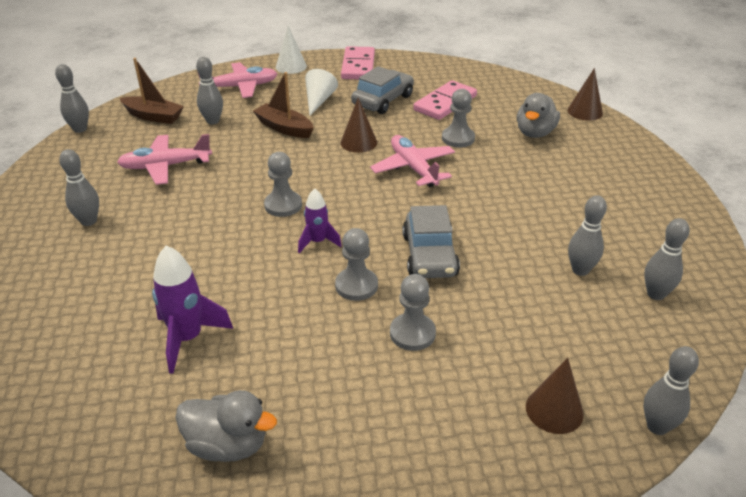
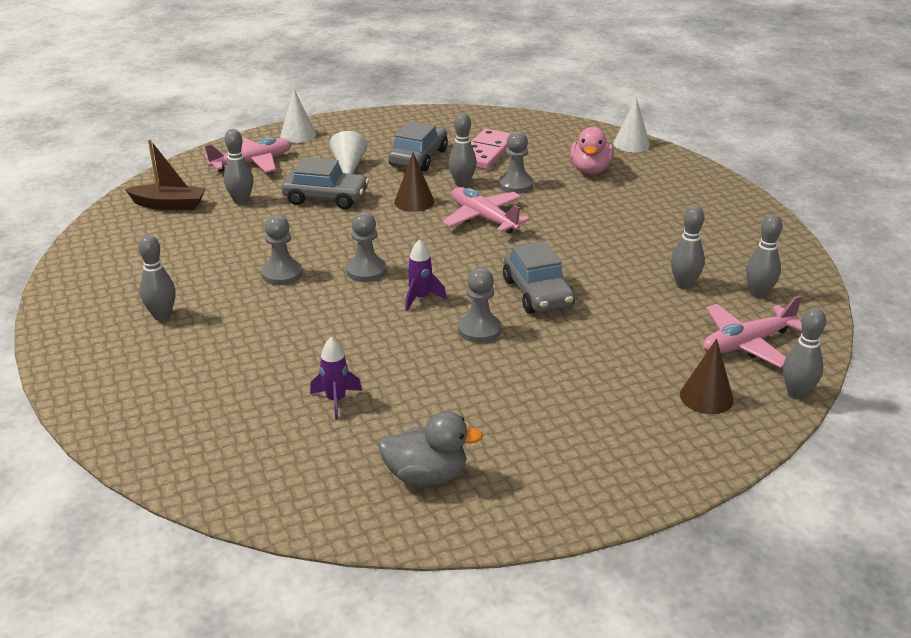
camera: 15 degrees left, 5 degrees down
(80, 129) = (90, 228): grey bowling pin -> grey bowling pin (462, 183)
(165, 166) = (215, 252): pink plane -> pink plane (747, 344)
(188, 339) = (336, 400): purple rocket -> purple rocket, size x0.63
(284, 128) = (326, 198): brown boat -> grey car
(358, 66) = (373, 126): pink domino -> none
(412, 333) = (553, 360): grey pawn -> grey pawn (282, 274)
(535, 133) = (590, 170): grey duck -> pink duck
(585, 111) = (631, 144): brown cone -> white cone

